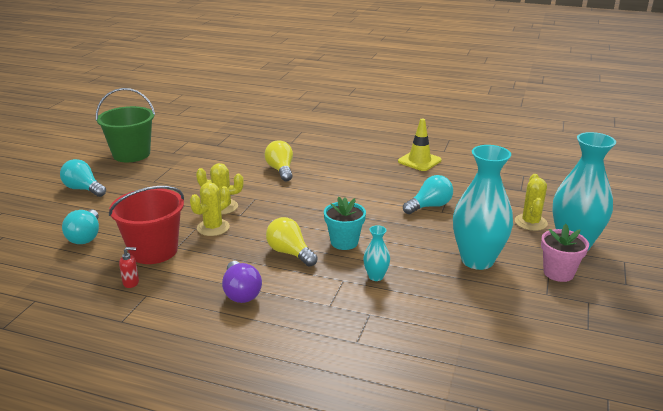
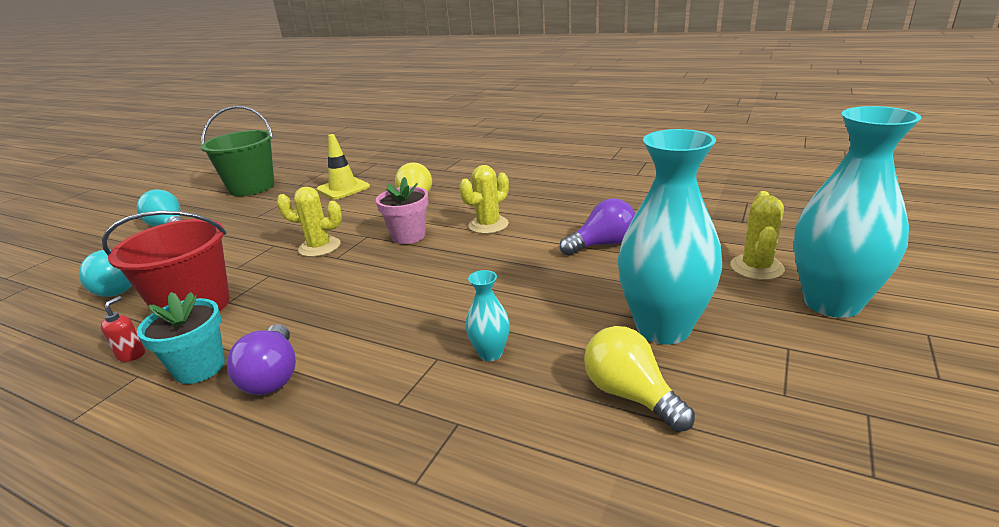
camera: 10 degrees right, 0 degrees up
(131, 282) = (131, 354): red soap dispenser -> red soap dispenser turned 75 degrees counterclockwise
(213, 227) = (291, 274): yellow cactus -> yellow cactus (488, 225)
(290, 253) = (376, 312): yellow light bulb -> yellow light bulb (630, 395)
(344, 242) = (461, 296): turquoise flower pot -> turquoise flower pot (200, 368)
(419, 161) = (601, 187): yellow traffic cone -> yellow traffic cone (343, 188)
(429, 206) = (602, 244): turquoise light bulb -> purple light bulb
(558, 273) = (806, 353): pink flower pot -> pink flower pot (408, 236)

